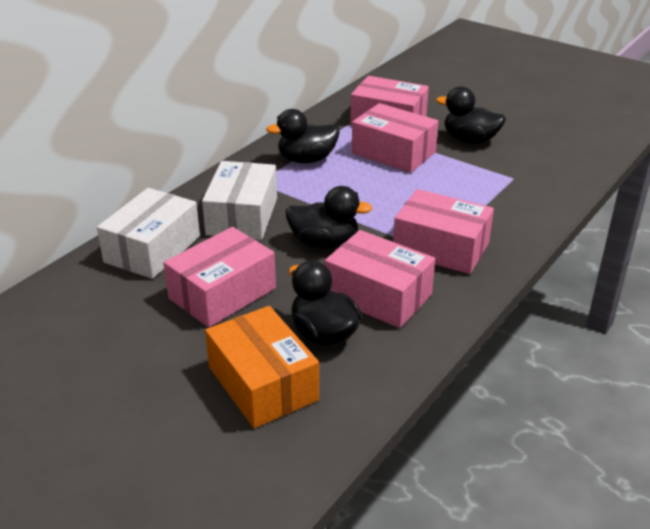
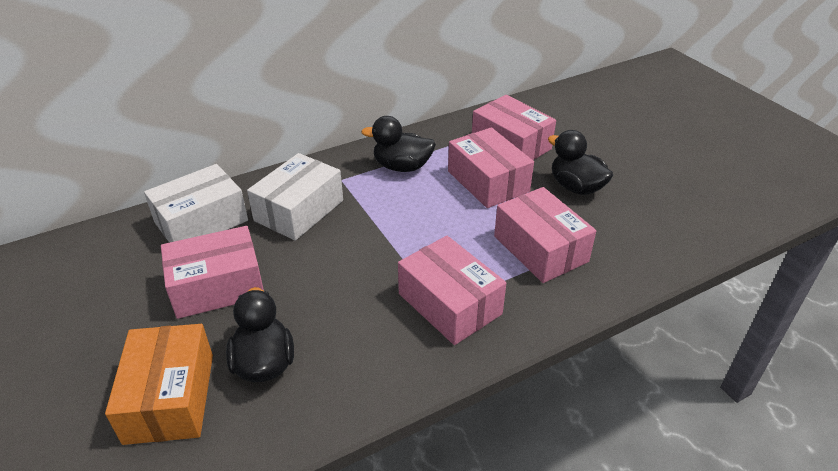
camera: 25 degrees right, 5 degrees up
(324, 243) = (346, 262): black duck -> none
(378, 295) = (347, 338): pink box -> pink box (540, 249)

